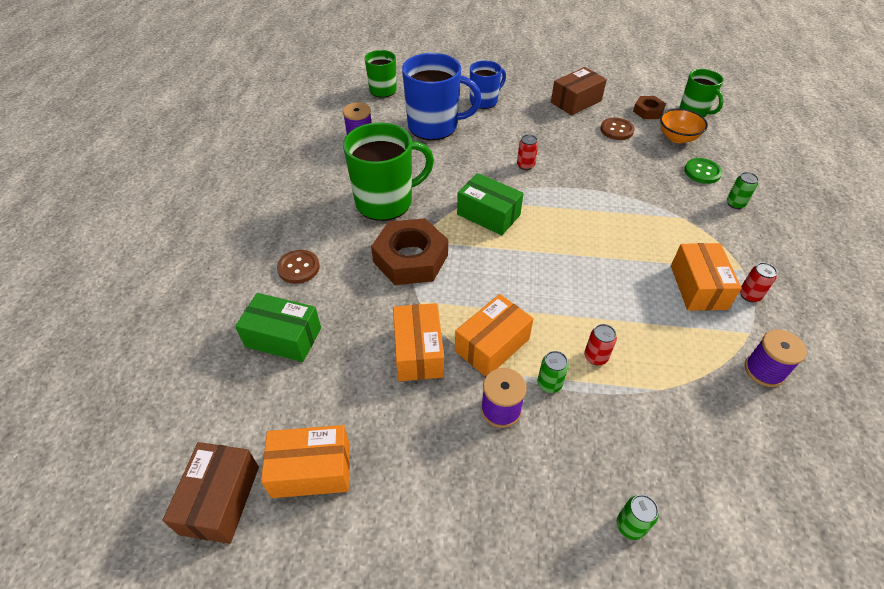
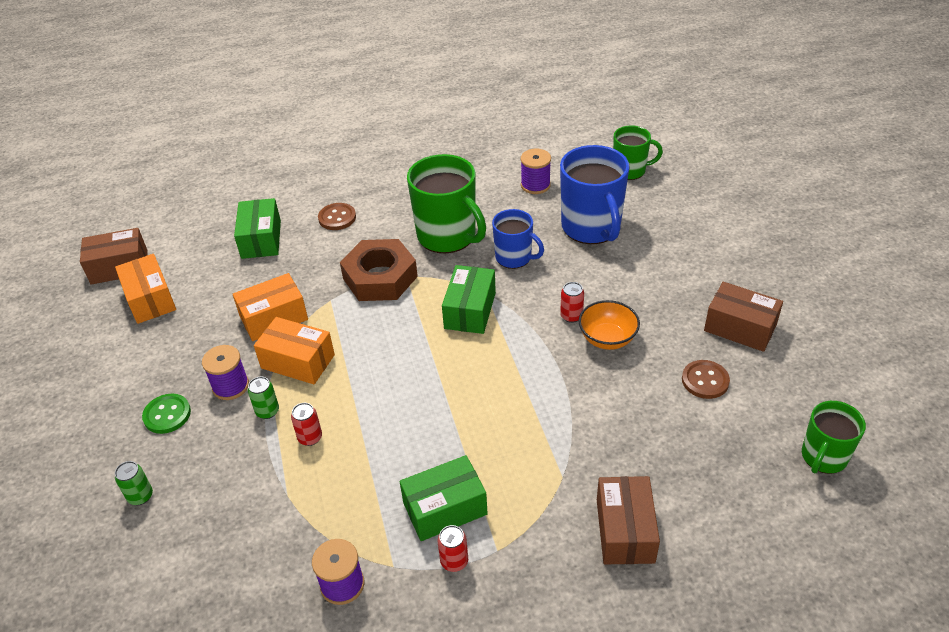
camera: 70 degrees right, 5 degrees down
(484, 101) = (672, 249): blue mug -> blue mug (514, 257)
(648, 111) = (778, 404): brown nut -> none
(677, 138) = (736, 447): orange bowl -> orange bowl (607, 339)
(698, 287) = (445, 508): orange box -> green box
(702, 172) = (673, 485): green button -> green button (167, 415)
(735, 204) = (625, 530): green can -> brown box

